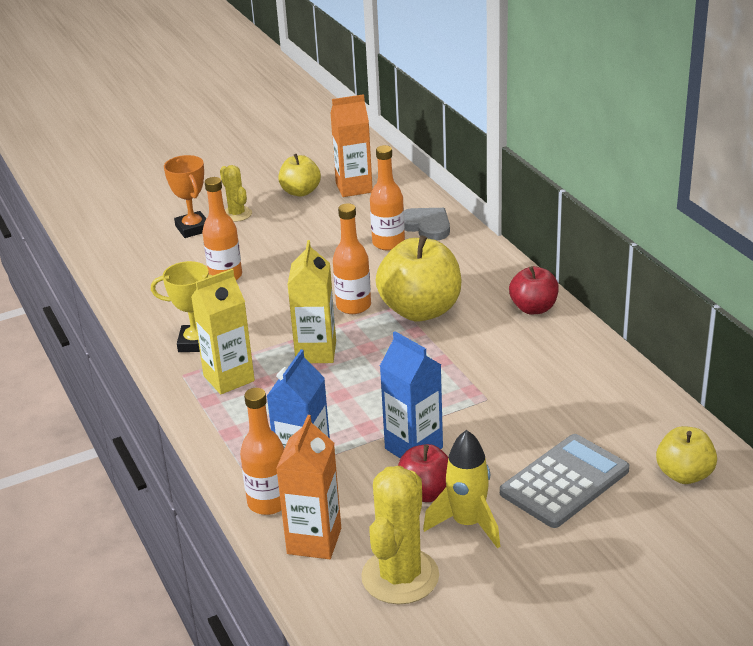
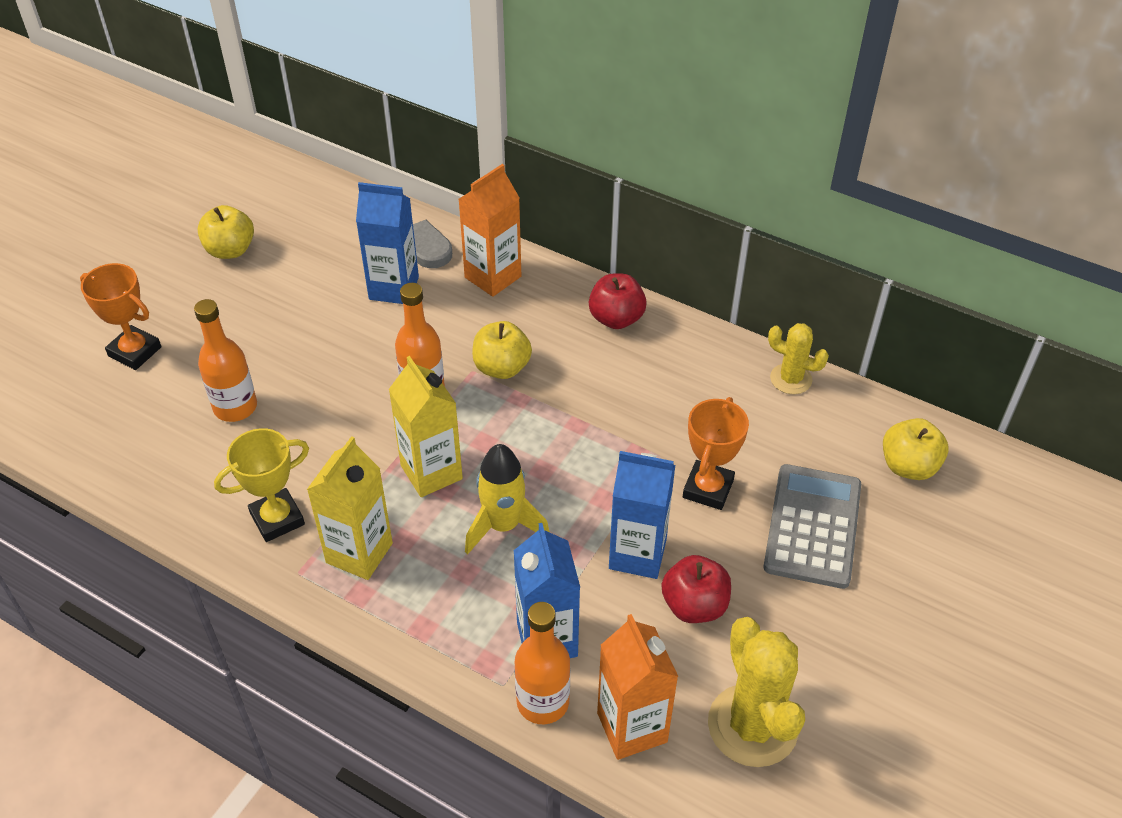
camera: 35 degrees left, 15 degrees up
(237, 214) = (175, 310): yellow cactus -> yellow cactus (791, 379)
(354, 188) = (291, 223): orange carton -> orange carton (493, 277)
(388, 243) = (394, 288): orange bottle -> blue carton
(420, 310) = (502, 367): yellow apple -> yellow apple, size x0.58
(467, 523) = (764, 624): yellow rocket -> yellow rocket (503, 526)
(504, 430) = (708, 489): none -> orange trophy

